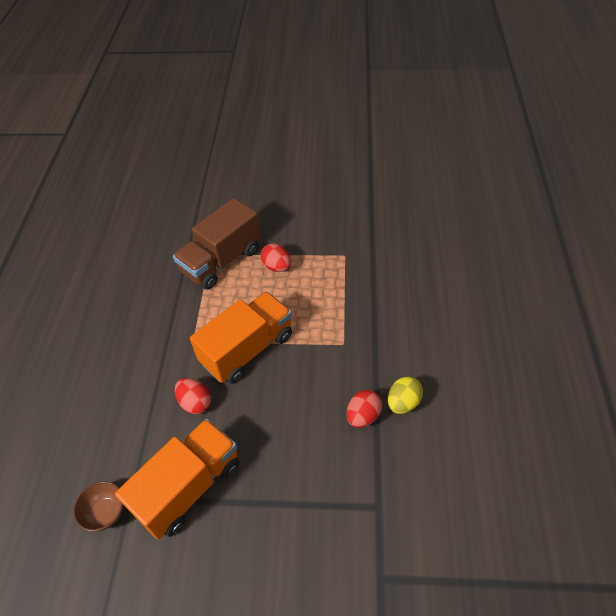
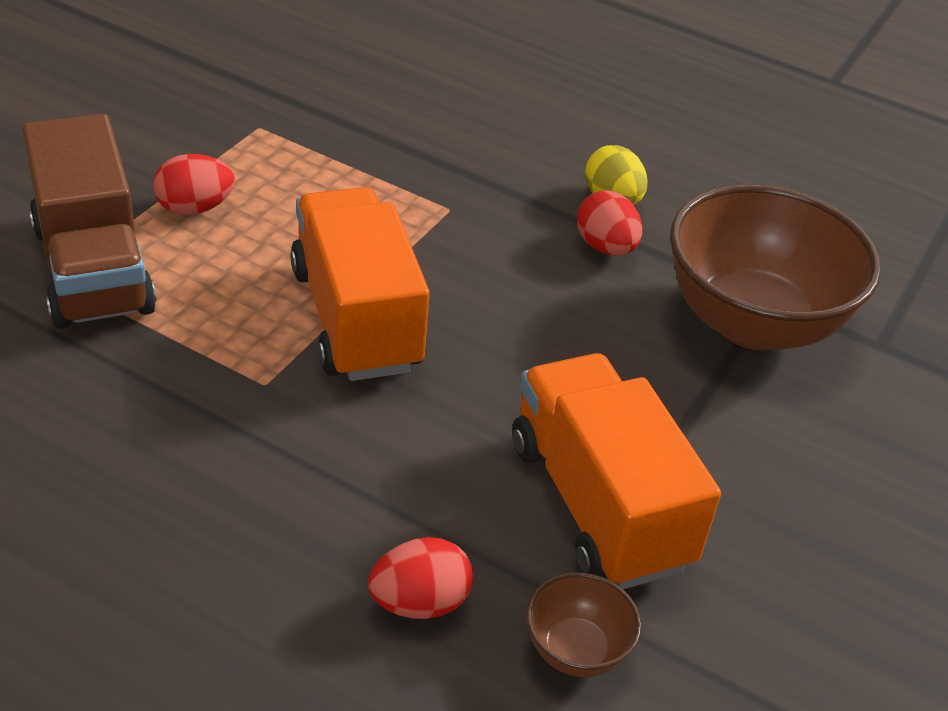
camera: 70 degrees left, 10 degrees down
(195, 403) = (419, 431): red egg -> red egg (419, 602)
(353, 505) = (752, 322): none -> brown bowl

